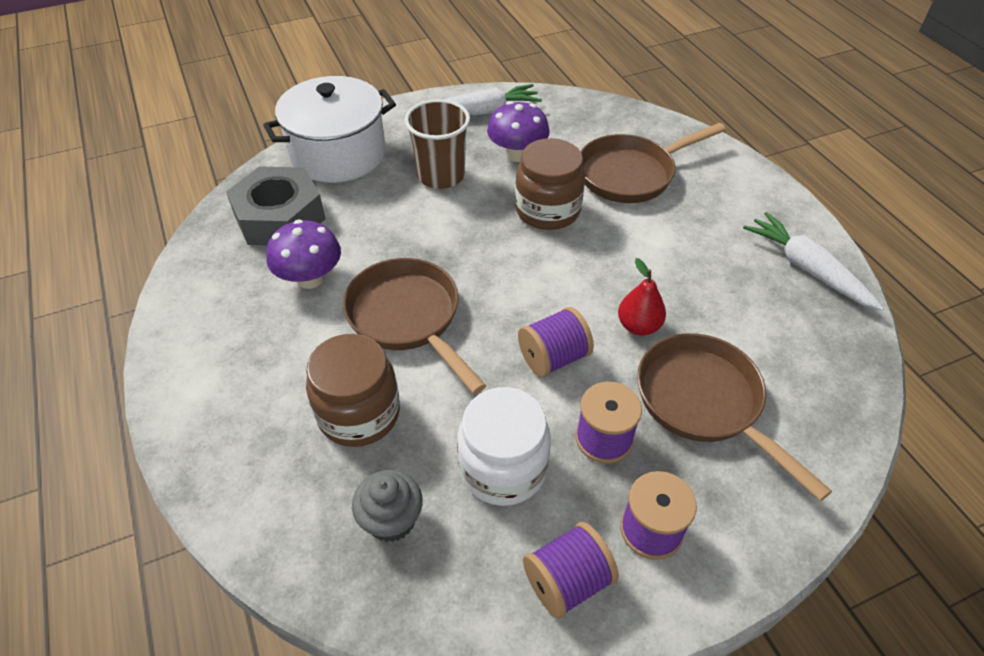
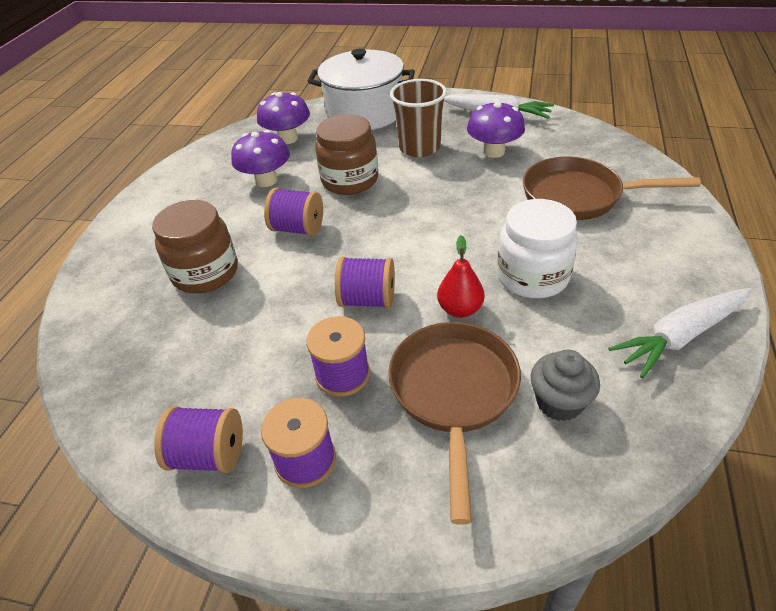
camera: 40 degrees right, 5 degrees down
(280, 217) = (288, 139): grey nut -> purple mushroom
(391, 520) = (153, 346): grey cupcake -> grey cupcake (559, 402)
(408, 318) = (298, 229): brown pan -> purple spool
(503, 468) = (252, 354): white jar -> white jar (532, 276)
(547, 210) = (476, 198): brown jar -> brown jar (350, 180)
(807, 269) = (680, 336): white carrot -> white carrot turned 120 degrees counterclockwise

